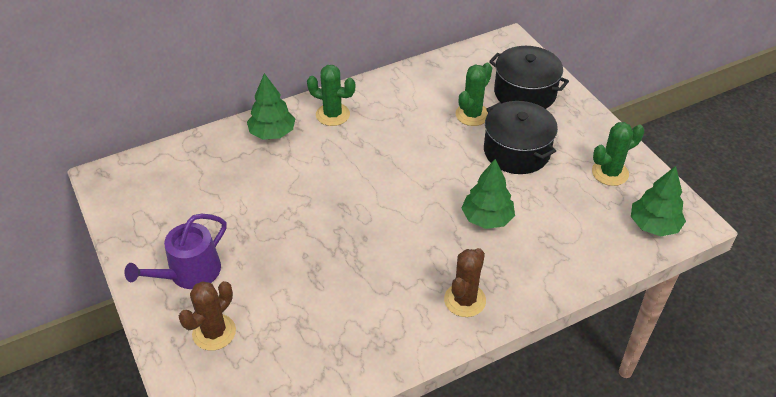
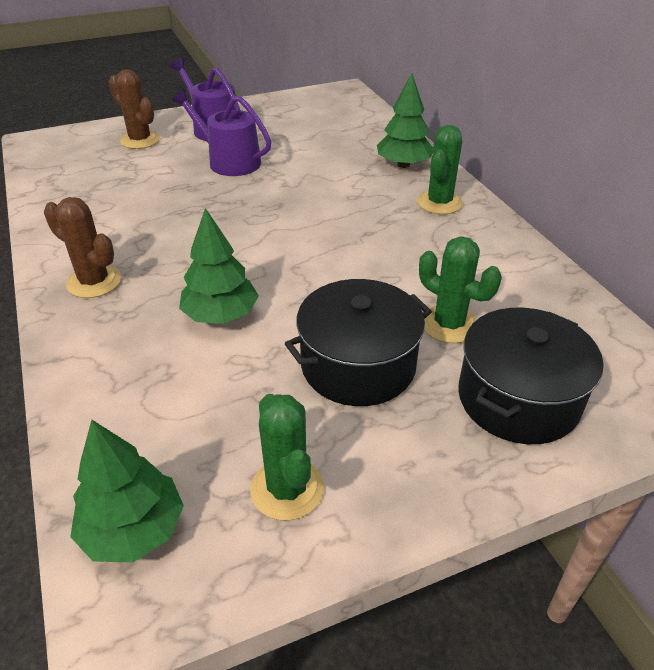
camera: 95 degrees right, 5 degrees down
(265, 248) = (229, 161): none -> purple watering can

